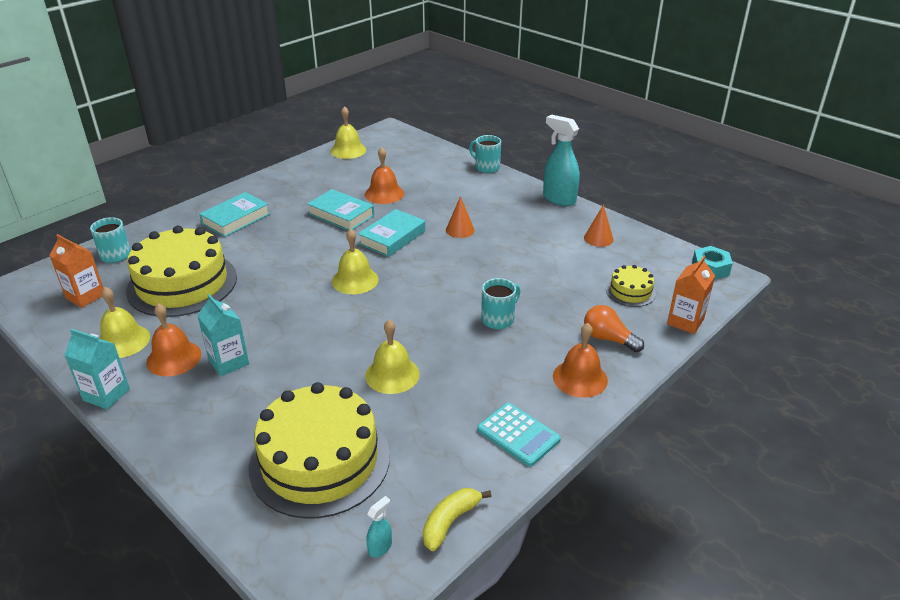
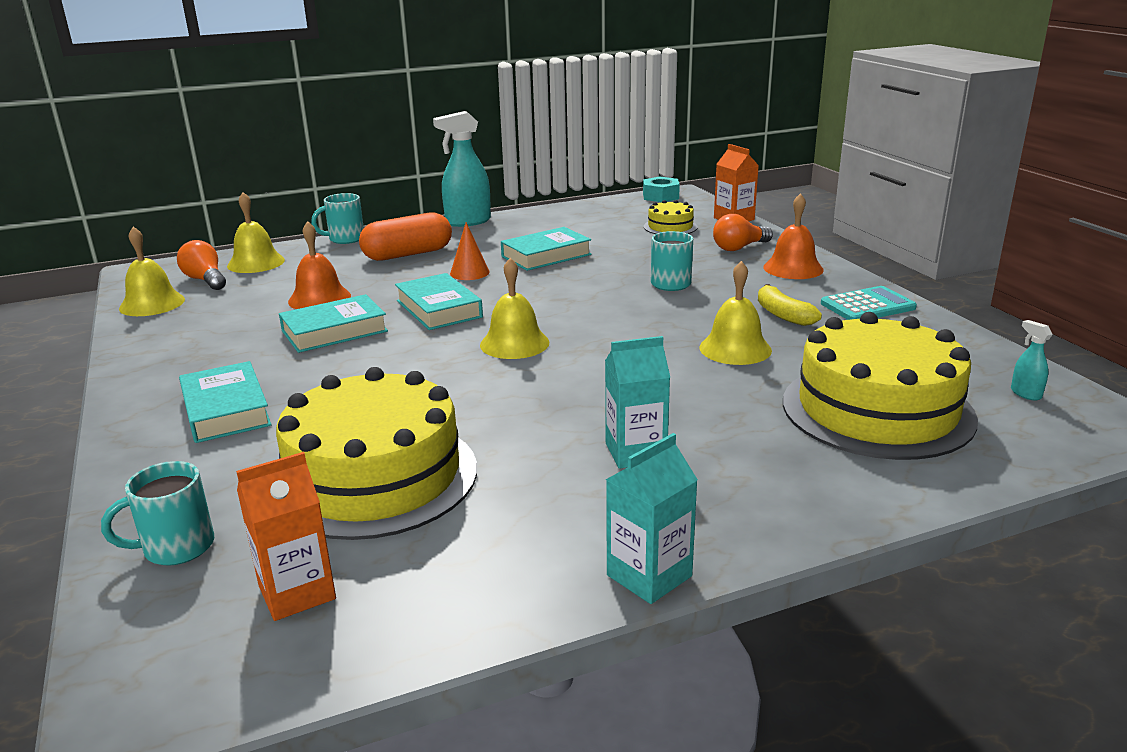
camera: 65 degrees left, 10 degrees down
(123, 341) = (498, 550): yellow bell -> yellow bell (256, 263)
(174, 358) = (590, 500): orange bell -> none
(389, 151) = (205, 280): none -> orange light bulb
(450, 522) = (989, 355): yellow banana -> yellow banana (782, 315)
(476, 197) = (408, 254): none -> orange capsule
(515, 250) = (546, 255): none -> turquoise book
(598, 238) = (565, 221): orange cone -> none

